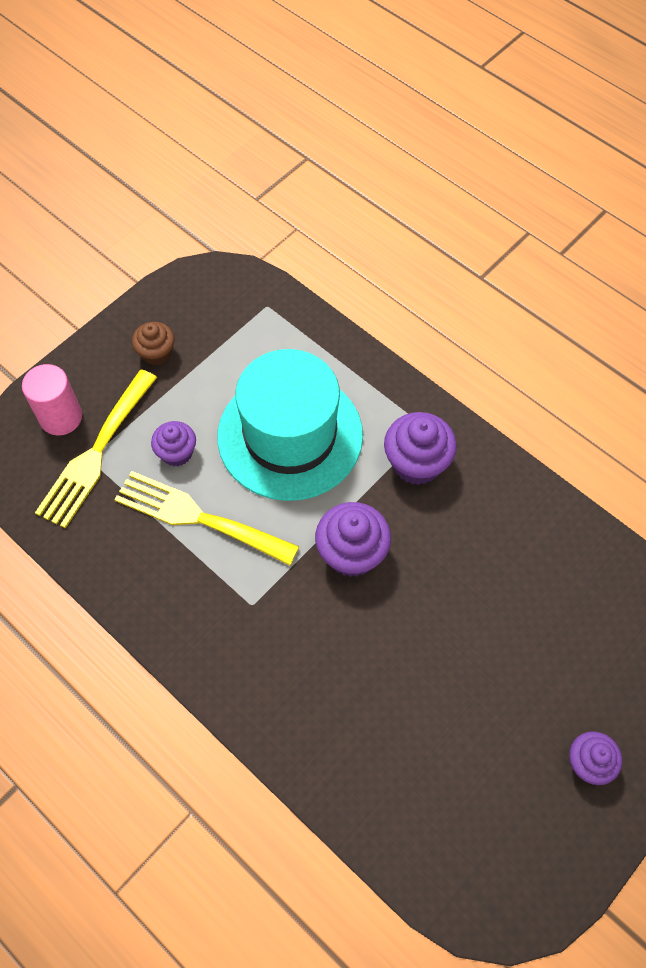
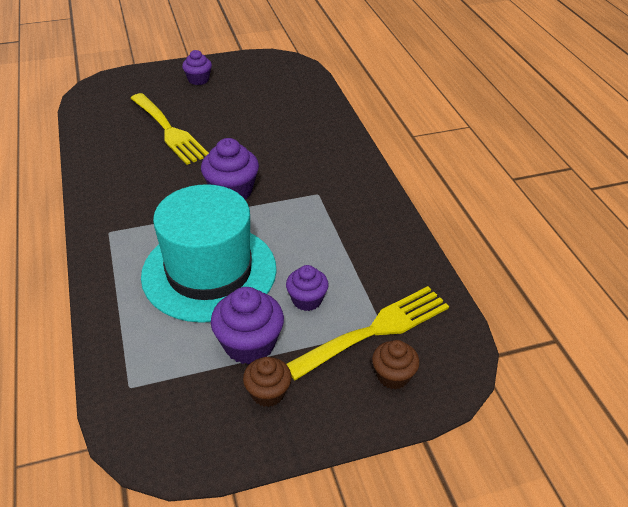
camera: 150 degrees left, 20 degrees down
(61, 417) = (393, 376): pink cylinder -> brown cupcake
(198, 517) = (320, 252): yellow fork -> yellow fork (169, 131)
(416, 463) = (139, 216): purple cupcake -> purple cupcake (249, 344)

